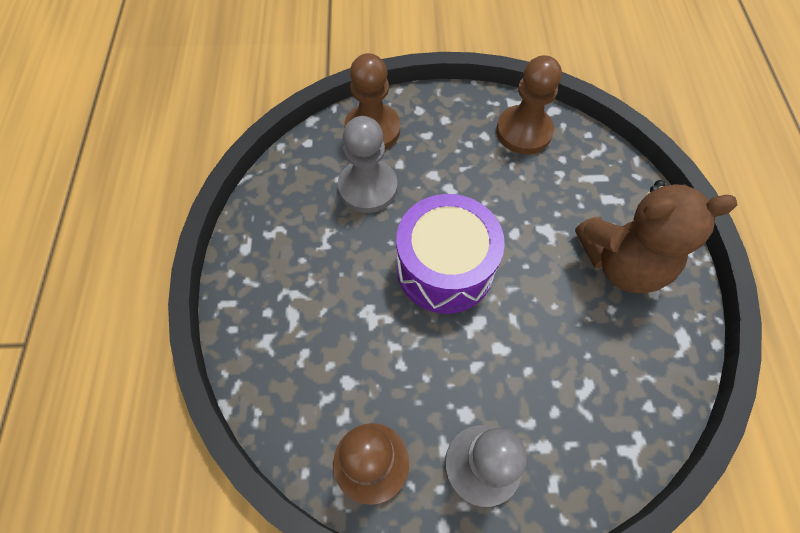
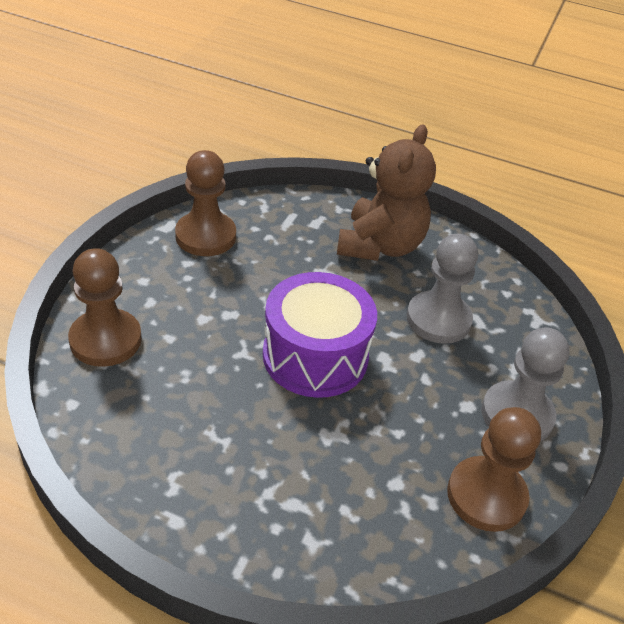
camera: 70 degrees left, 20 degrees down
(368, 187) = (179, 375): grey pawn -> grey pawn (438, 319)

